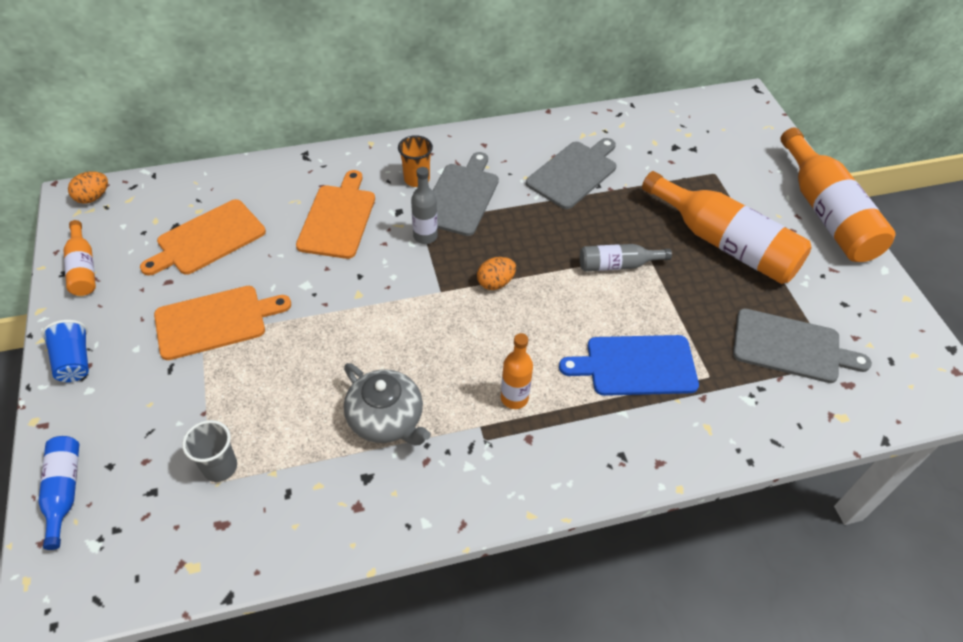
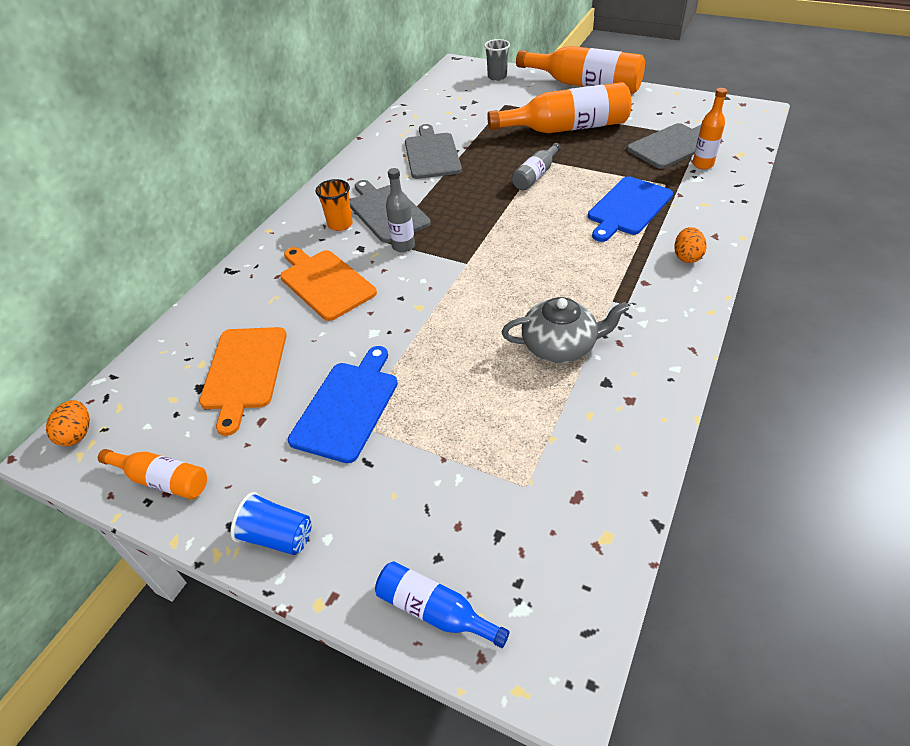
camera: 45 degrees left, 5 degrees down
(215, 321) = (347, 407): orange cutting board -> blue cutting board
(220, 467) = (514, 472): grey cup -> grey cup (497, 77)
(495, 283) = (489, 233): orange egg -> orange egg (687, 257)
(514, 398) = (603, 273): orange bottle -> orange bottle (702, 164)

